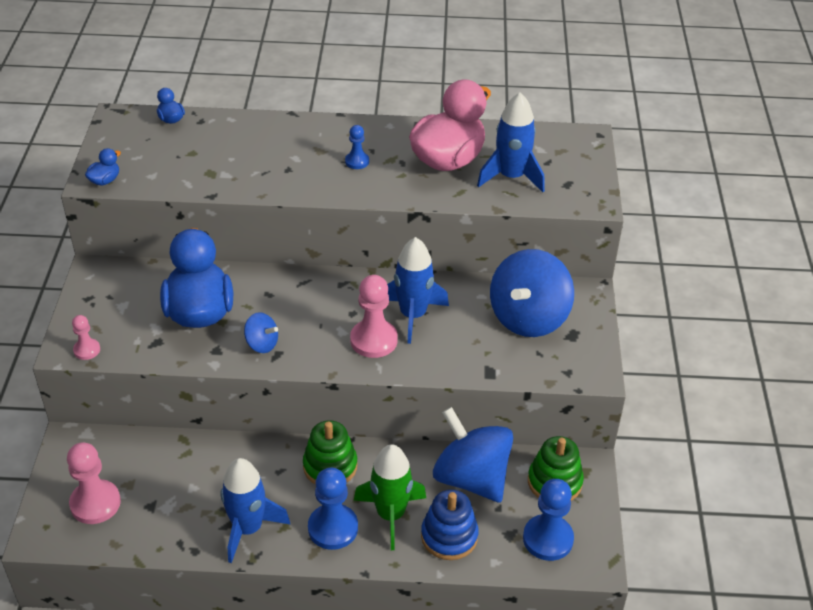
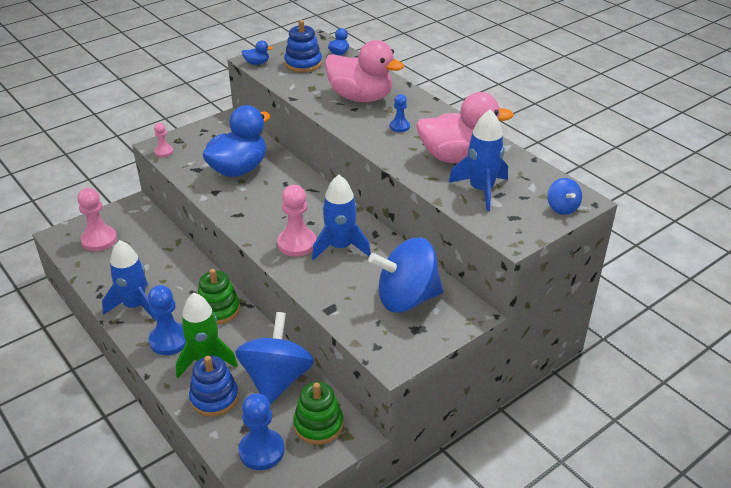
camera: 50 degrees right, 5 degrees down
(155, 152) = (303, 63): none -> blue stacking toy
(262, 344) = (240, 204): blue spinning top -> blue spinning top (562, 208)
(274, 154) = (360, 97): none -> pink duck

